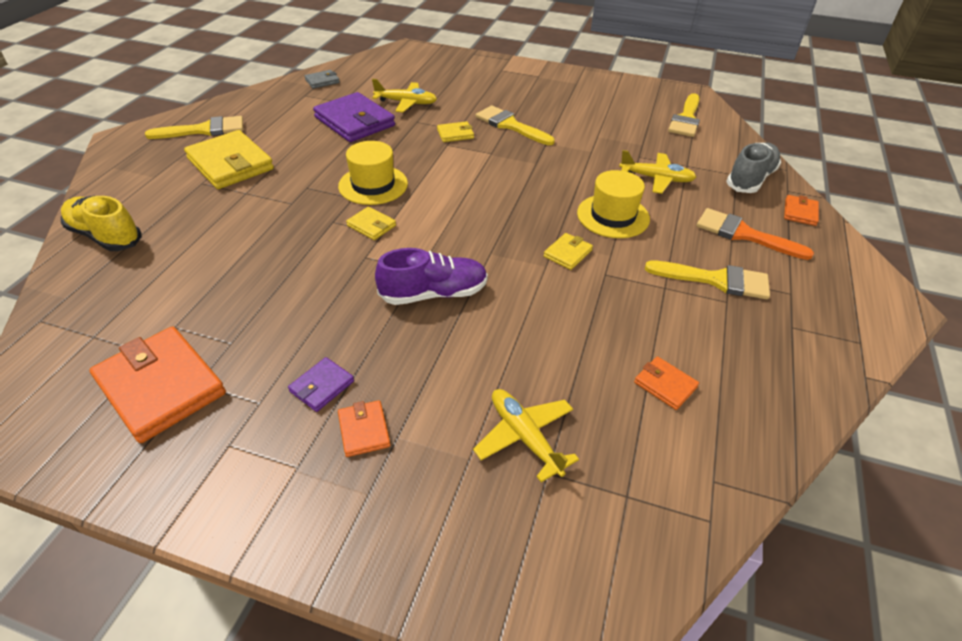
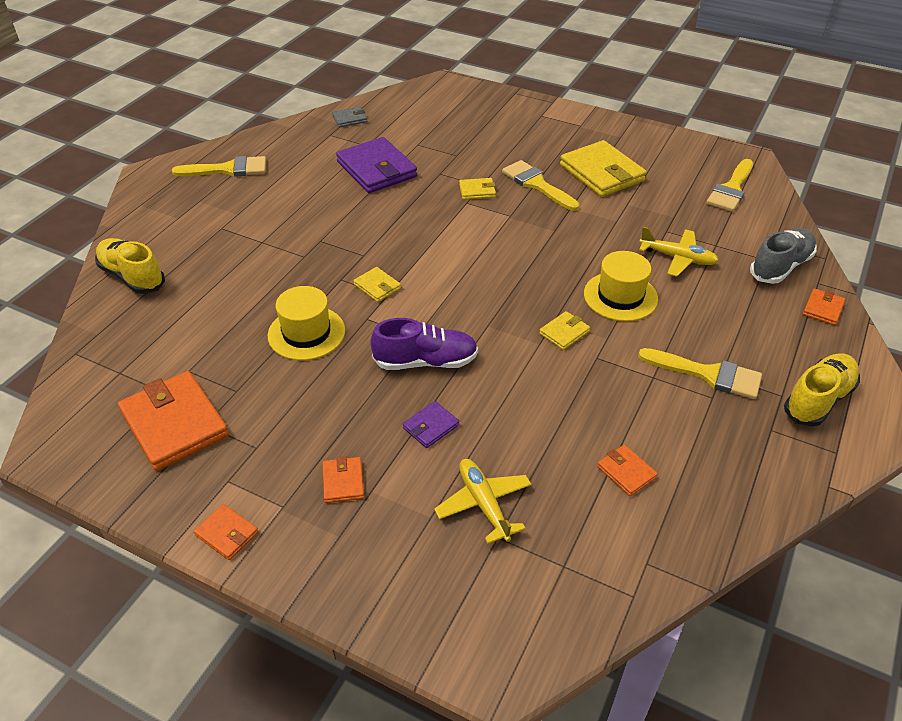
camera: 10 degrees right, 0 degrees up
(230, 164) = (250, 209): yellow wallet -> yellow wallet (602, 173)
(233, 509) = (227, 534): none -> orange wallet
(322, 386) = (311, 439): purple wallet -> purple wallet (431, 426)
(373, 185) = (385, 243): yellow hat -> yellow hat (306, 333)
(406, 103) = (432, 150): yellow plane -> none
(743, 234) = (753, 328): orange brush -> none
(825, 294) = (818, 399): none -> yellow shoe

